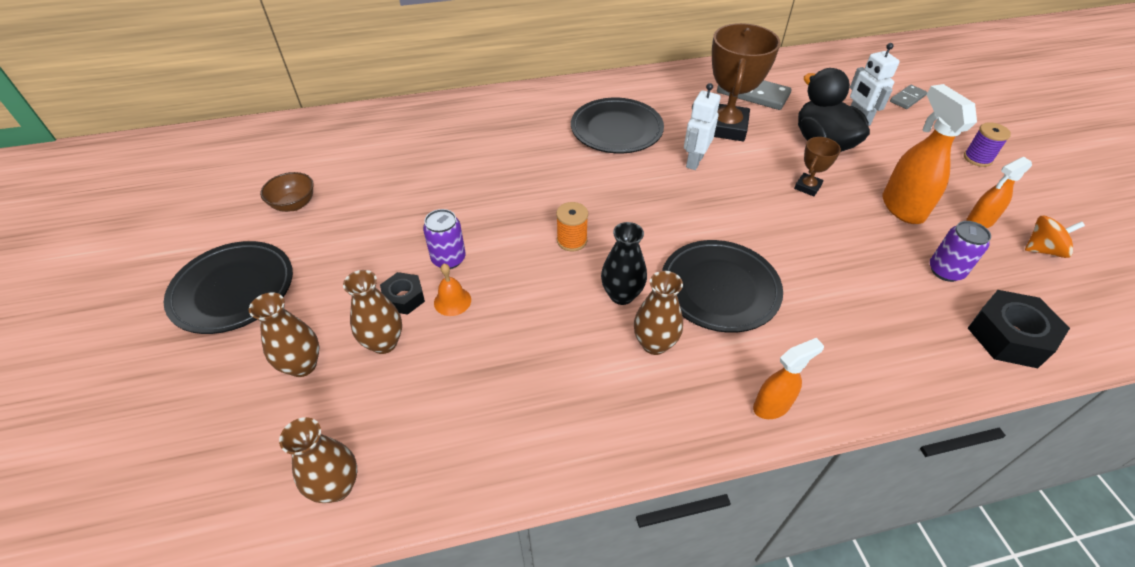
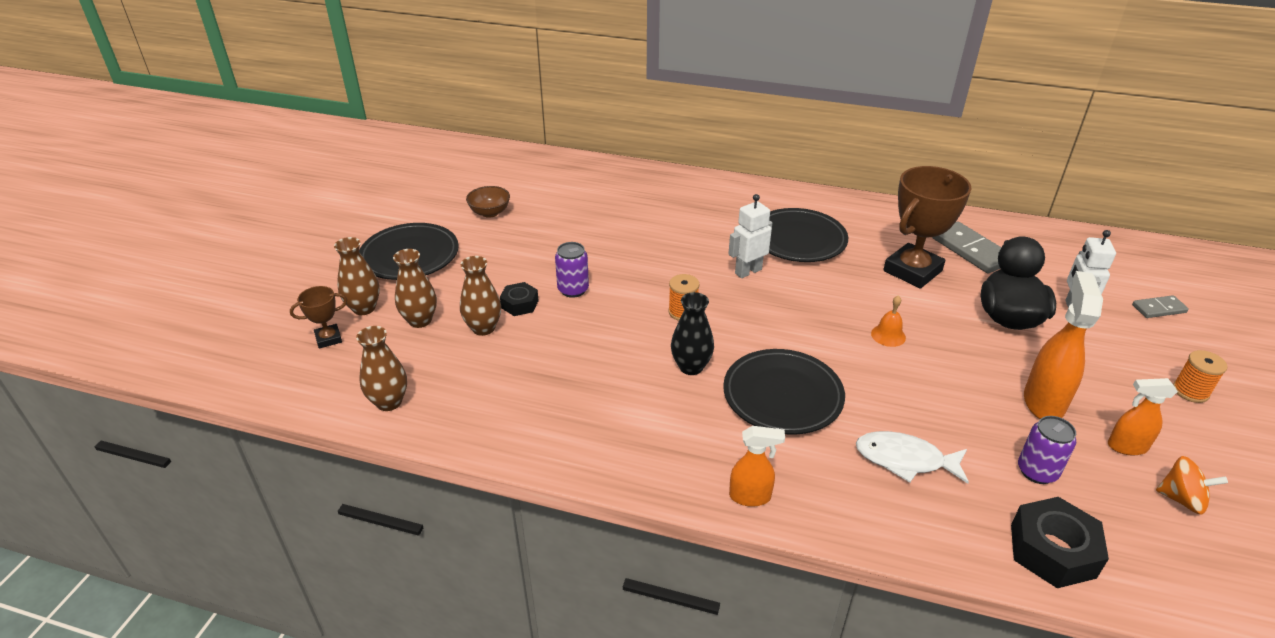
camera: 30 degrees right, 10 degrees down
(452, 301) = (553, 319): orange bell -> orange bell (888, 335)
(654, 344) = (688, 412): brown vase -> brown vase (364, 308)
(694, 161) = (852, 289): white robot -> white robot (748, 271)
(807, 187) = (952, 348): brown trophy -> brown trophy (328, 339)
(855, 306) = (905, 460): none -> white fish
(977, 158) = (1190, 391): purple spool -> orange spool

